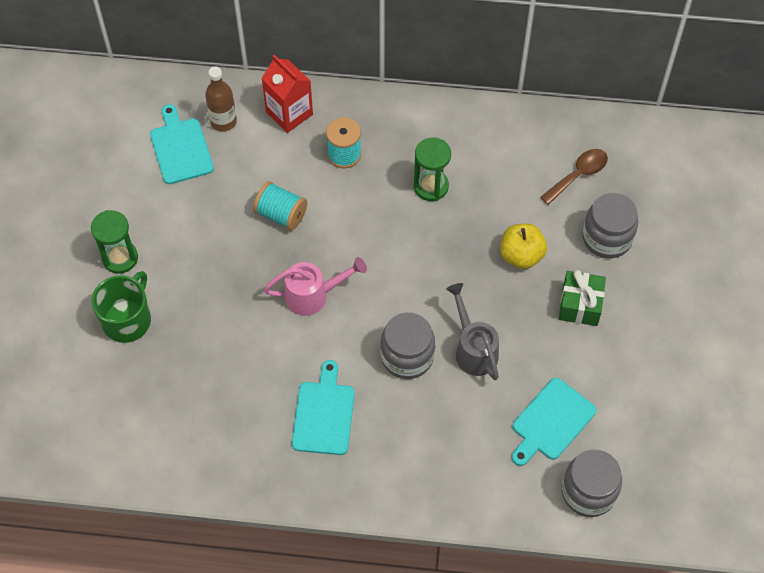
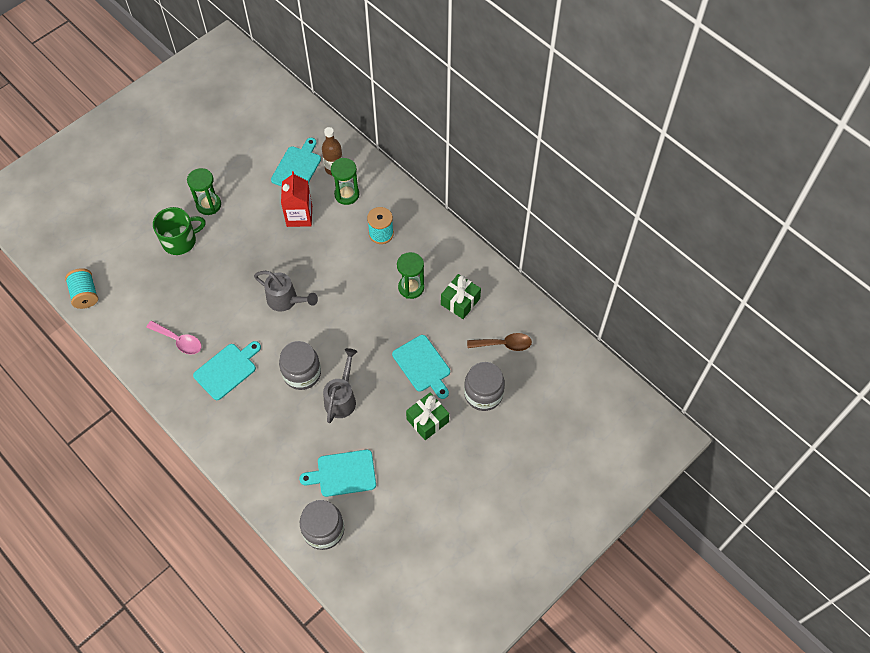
camera: 40 degrees right, 0 degrees up
(238, 425) = (179, 341): none -> pink spoon
(265, 139) = (347, 194): none -> green hourglass
(281, 214) = (313, 242): turquoise spool -> turquoise spool (85, 294)
(289, 113) = (374, 189): red carton -> red carton (299, 216)
(313, 295) = (286, 300): pink watering can -> grey watering can
(494, 164) = (460, 301): none -> green gift
(521, 255) = (422, 366): yellow apple -> turquoise cutting board

